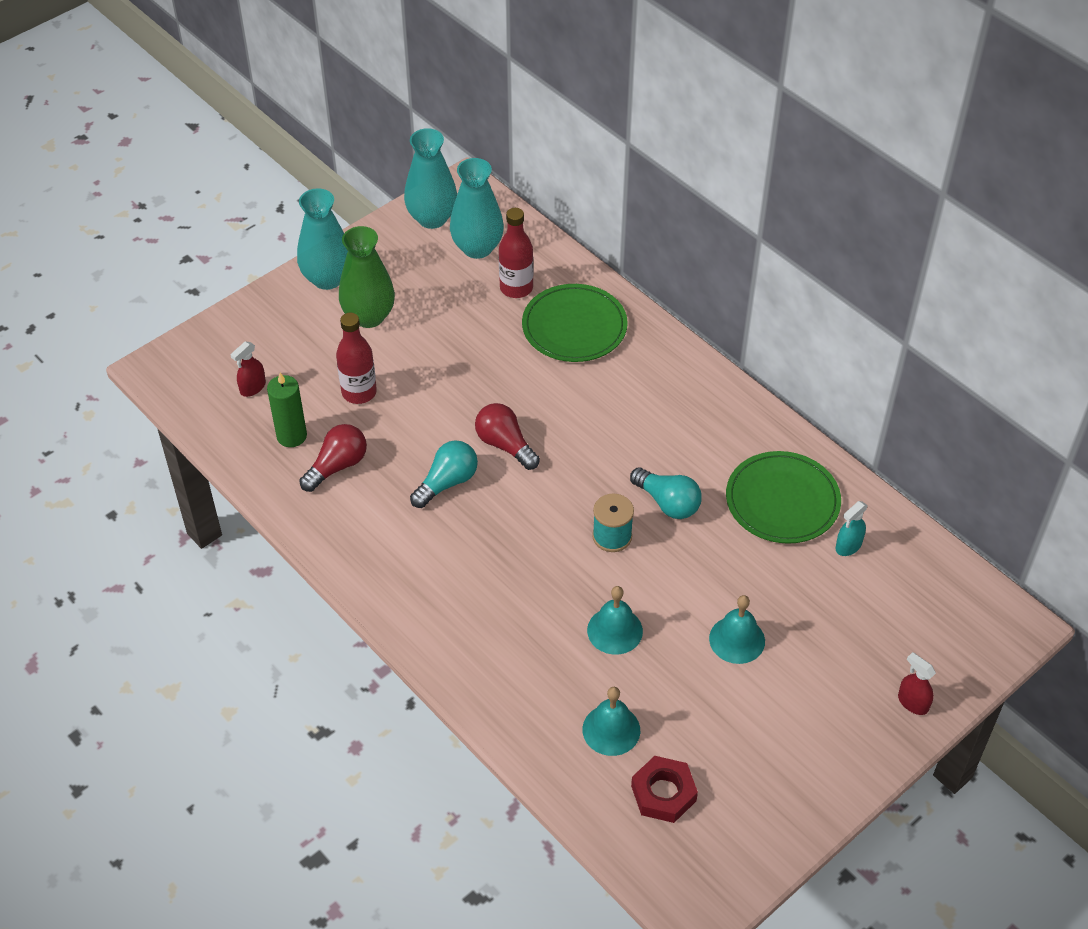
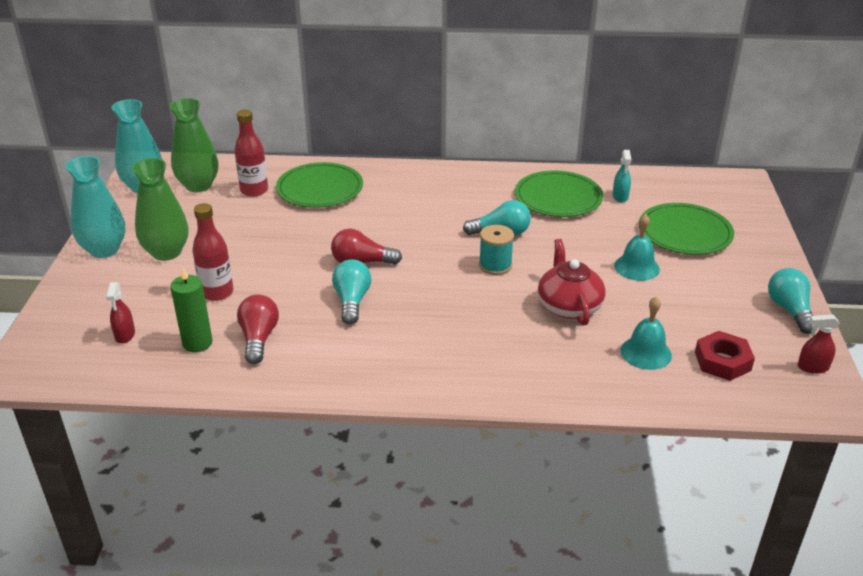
camera: 45 degrees left, 15 degrees down
(477, 248) = (198, 185): turquoise vase -> green vase
(615, 630) = (569, 306): turquoise bell -> red teapot
(808, 801) = (789, 310): none -> turquoise light bulb
(846, 639) = (685, 233): none -> green plate
(912, 702) = (757, 238): red spray bottle -> red spray bottle (812, 367)

